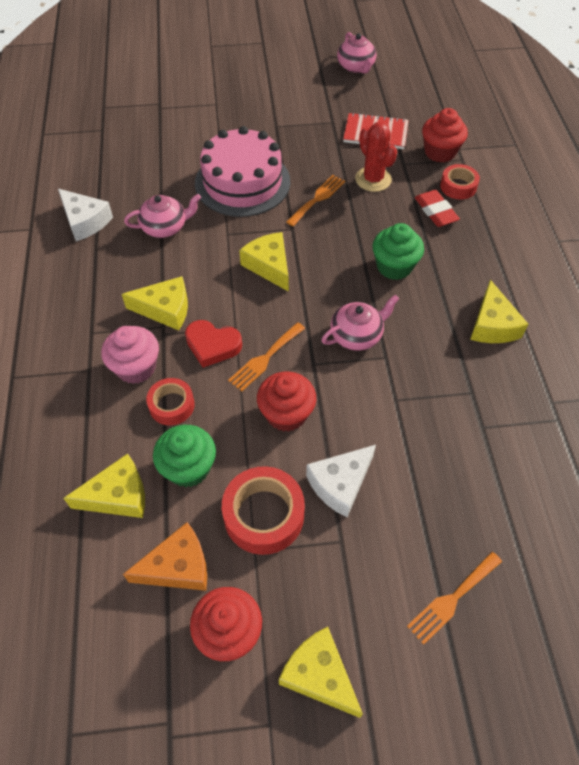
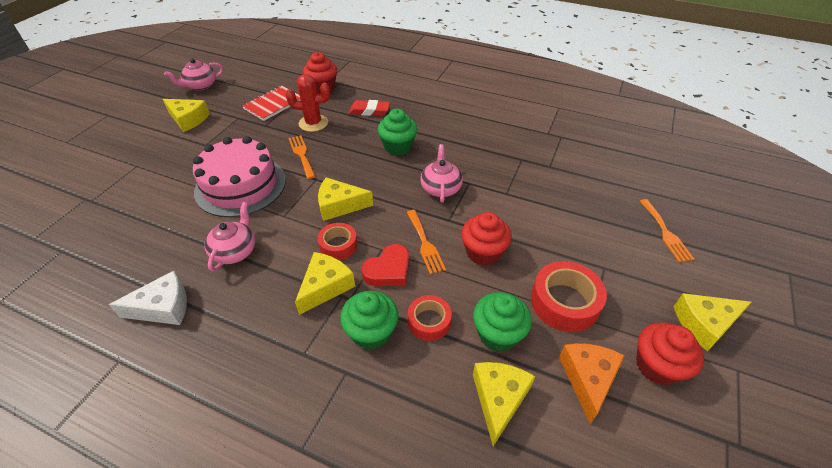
camera: 60 degrees left, 10 degrees down
(136, 367) = (371, 332): pink cupcake -> green cupcake
(340, 484) = (558, 248): white cheese -> none
(356, 67) = (200, 86): pink teapot -> pink teapot turned 135 degrees clockwise
(458, 186) = (358, 94): red tape -> red tape (338, 245)
(492, 325) = (477, 129): yellow cheese -> yellow cheese (188, 119)

